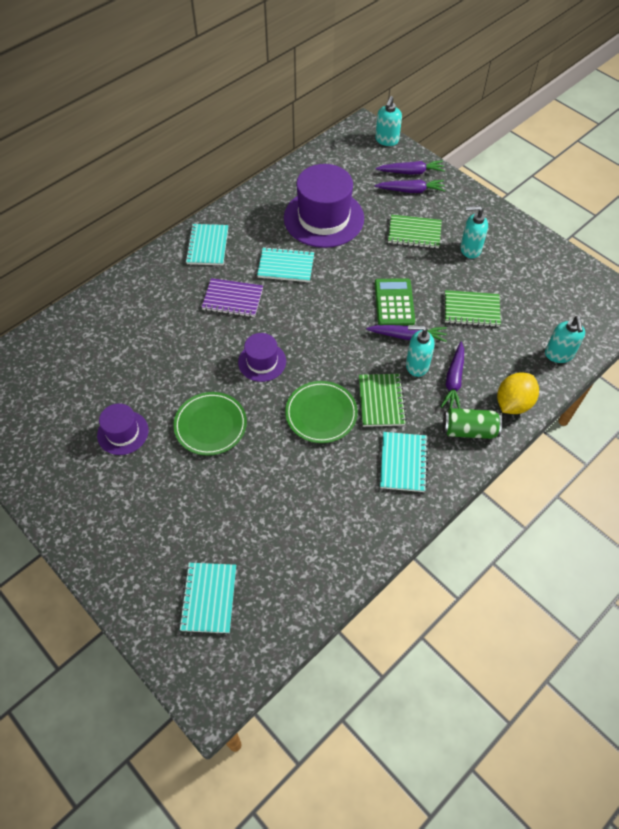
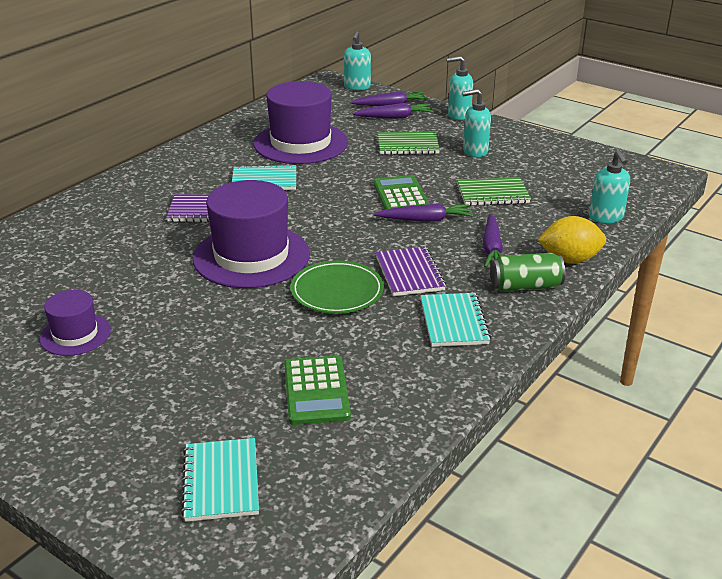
camera: 10 degrees left, 25 degrees down
(207, 246) = (166, 174): turquoise notebook -> none
(210, 425) = (194, 316): green plate -> none
(262, 362) = (251, 256): purple hat -> purple hat, size x1.91
(287, 520) = (316, 391): none -> green calculator
(381, 401) = (410, 273): green notebook -> purple notebook
(416, 365) = (443, 241): turquoise soap dispenser -> turquoise soap dispenser (458, 115)
(513, 403) = (569, 259): yellow lemon -> yellow lemon turned 60 degrees clockwise

